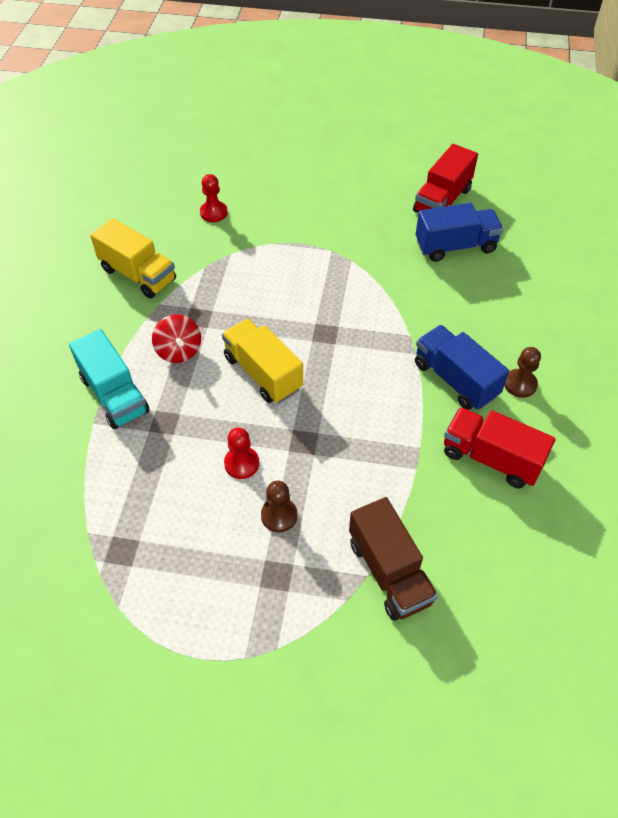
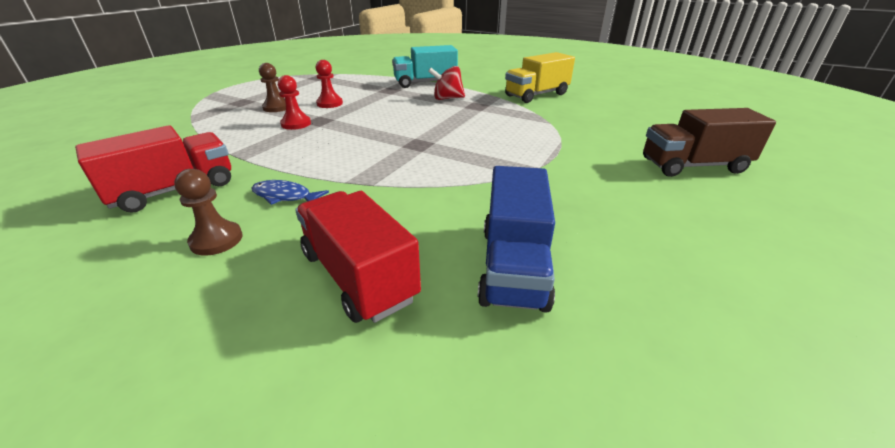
camera: 110 degrees right, 20 degrees down
(213, 213) = (615, 124): red pawn -> red pawn (296, 124)
(263, 373) = (399, 118): yellow truck -> none
(389, 571) = (179, 129): brown truck -> brown truck (693, 166)
(442, 200) = (649, 289): red truck -> red truck (358, 276)
(455, 380) = (285, 196): blue truck -> blue fish

